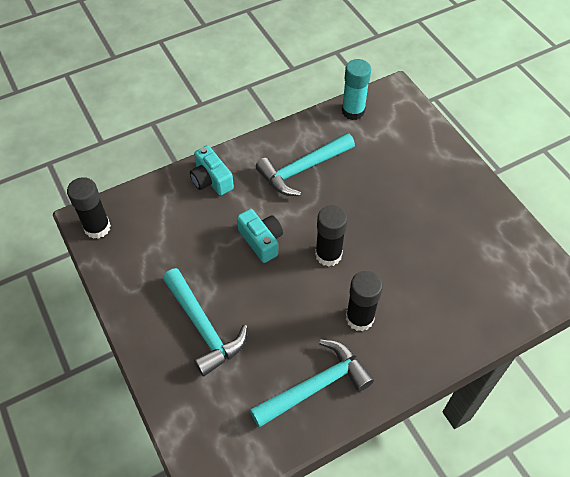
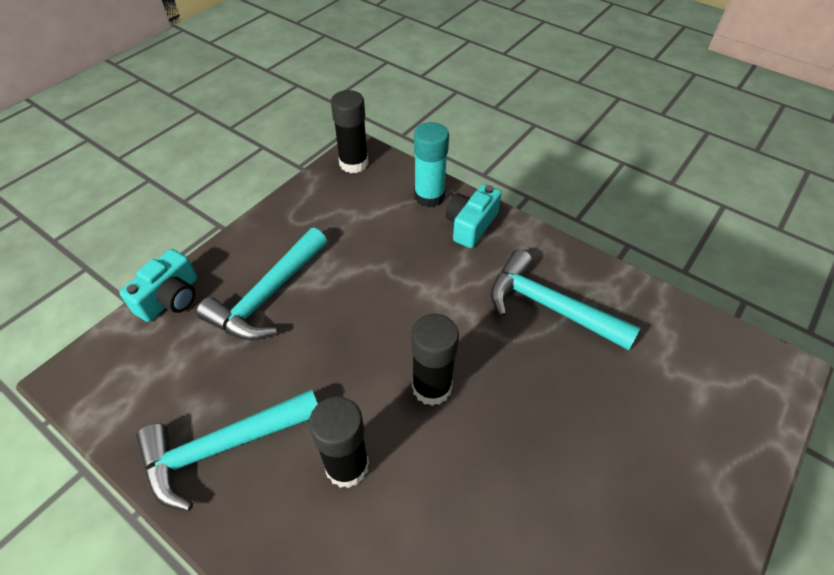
camera: 65 degrees right, 5 degrees down
(261, 240) = (413, 304): turquoise camera -> turquoise camera (170, 298)
(316, 386) = (222, 447): turquoise hammer -> turquoise hammer turned 120 degrees clockwise
(353, 111) = (693, 328): turquoise glue stick -> turquoise glue stick (429, 196)

